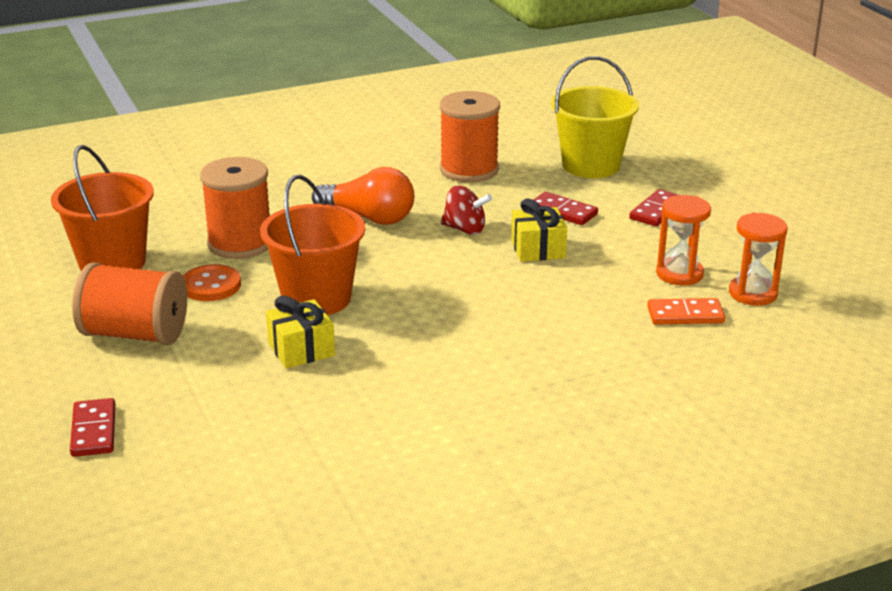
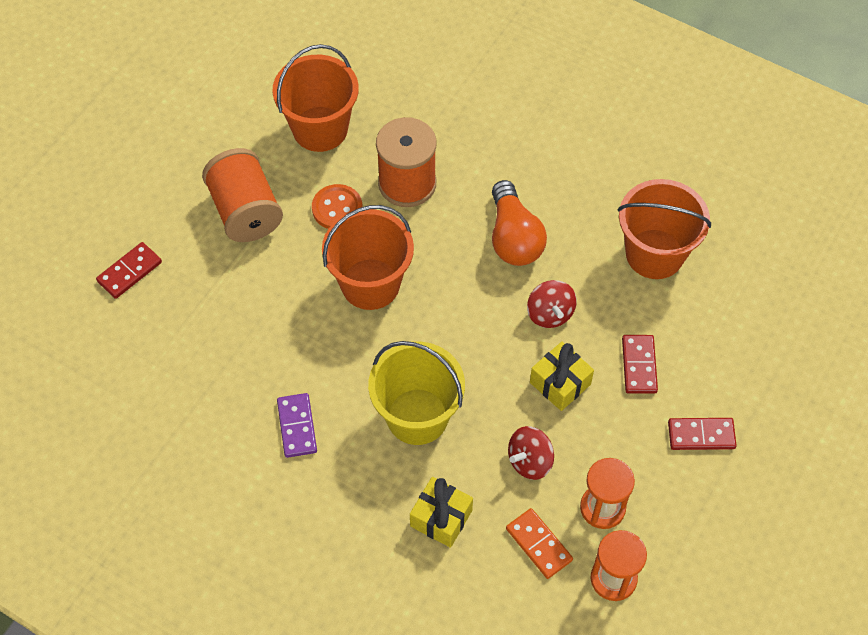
camera: 55 degrees right, 30 degrees up
(301, 349) = (299, 320): yellow gift -> yellow gift (441, 518)
(417, 395) = (297, 426): none -> purple domino
(469, 170) = (654, 254): orange spool -> orange bucket
(591, 165) = (744, 339): yellow bucket -> yellow bucket (417, 416)
(598, 289) = (530, 461): none -> red spinning top

